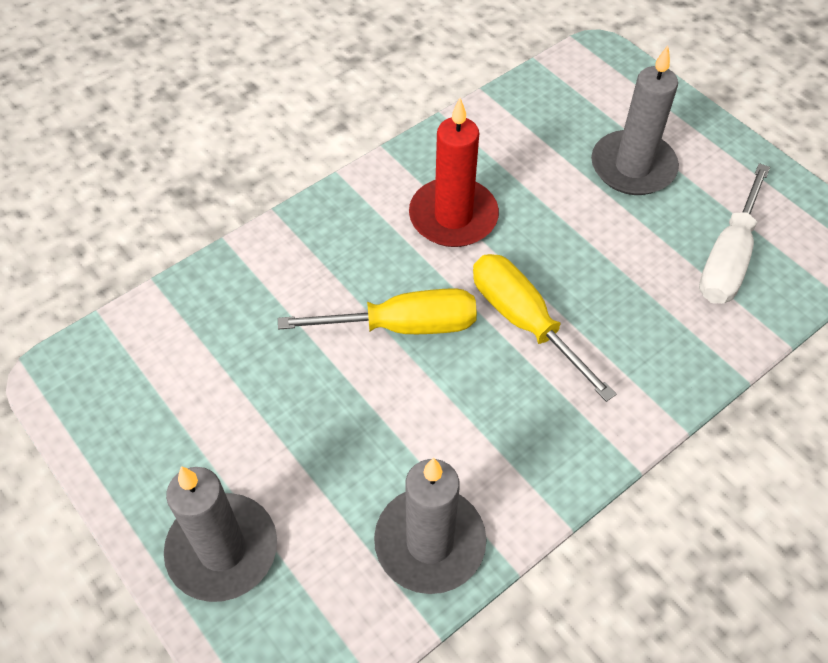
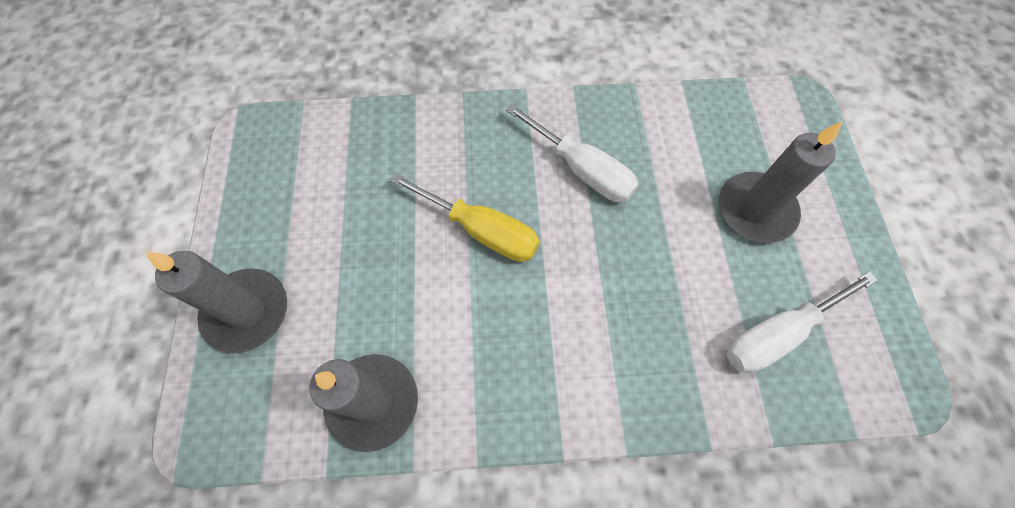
camera: 35 degrees right, 10 degrees up
(453, 216) = (581, 169): red candle -> white screwdriver
(524, 321) = (569, 282): yellow screwdriver -> none

